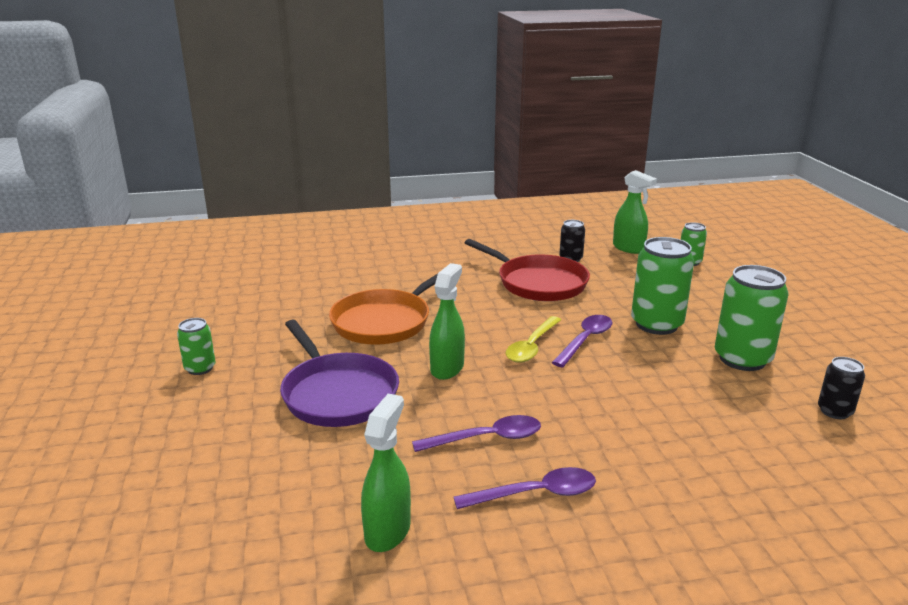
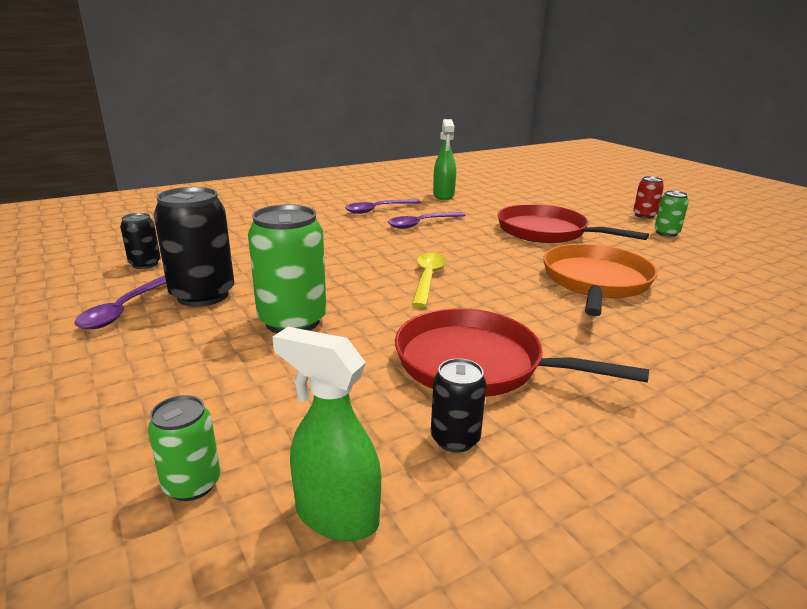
camera: 160 degrees right, 0 degrees up
(155, 406) = (644, 215): none -> red can
(338, 394) = (546, 232): purple pan -> red pan
(447, 368) = (488, 254): green spray bottle -> none
(585, 340) = (375, 291): purple spoon -> purple spoon (124, 310)
(742, 359) = (203, 295): green can -> black can

